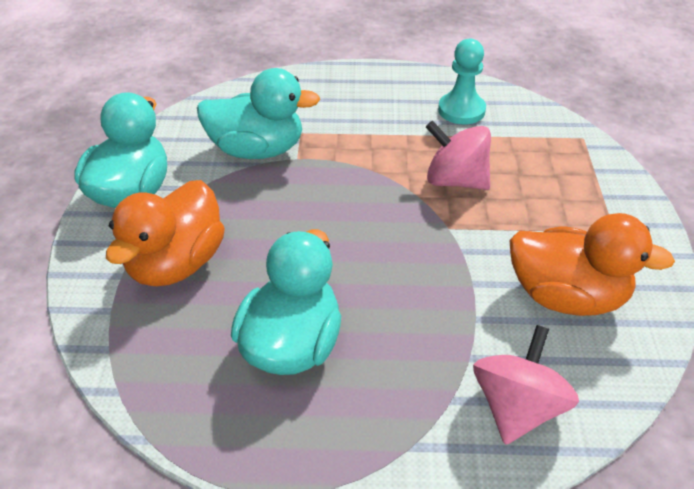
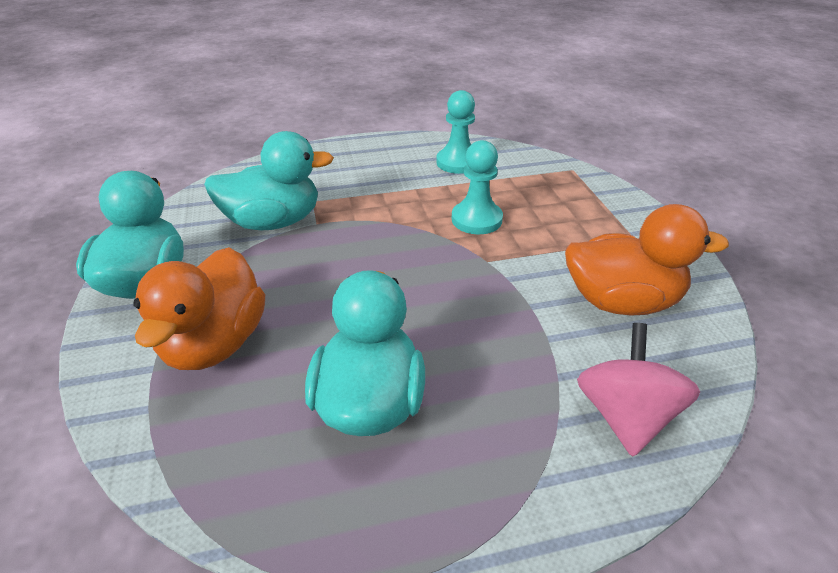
camera: 15 degrees left, 5 degrees down
(455, 180) = (476, 219): pink spinning top -> turquoise pawn

